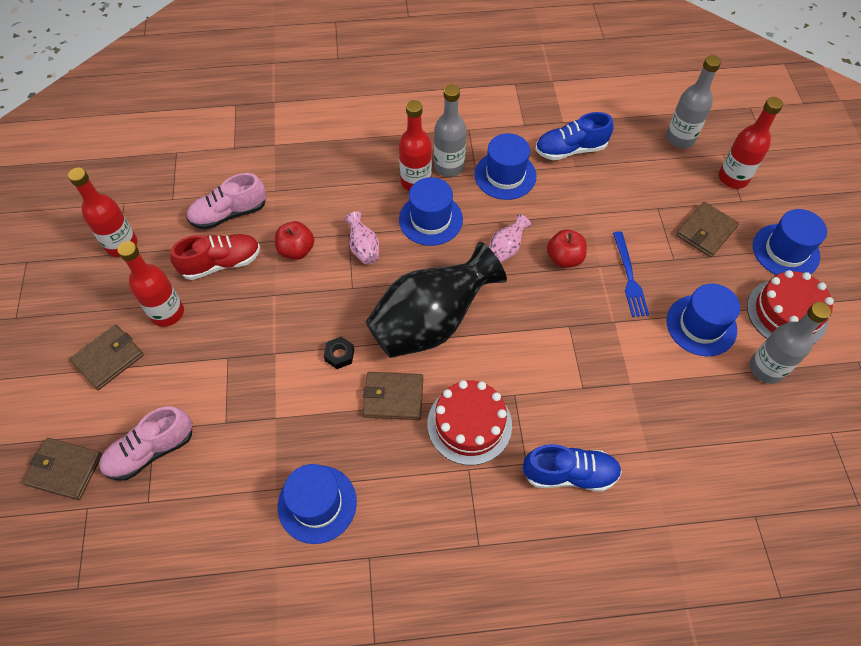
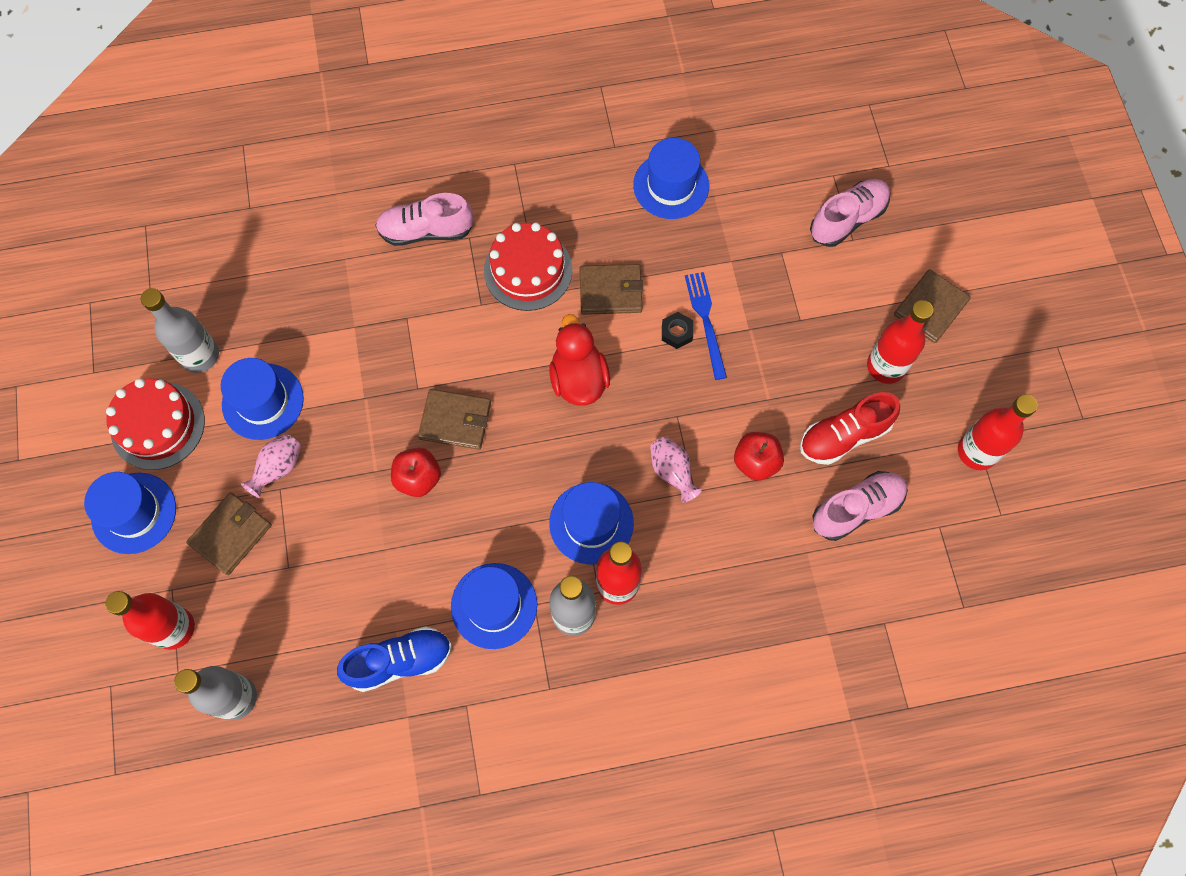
camera: 175 degrees right, 10 degrees up
(65, 470) = (925, 196): brown wallet -> brown wallet (455, 420)
(430, 323) = (578, 379): black vase -> red duck
(506, 249) = (492, 486): pink vase -> pink vase (278, 468)
(569, 474) = (426, 231): blue shoe -> pink shoe
(629, 277) = (339, 458): blue fork -> blue fork (706, 321)

